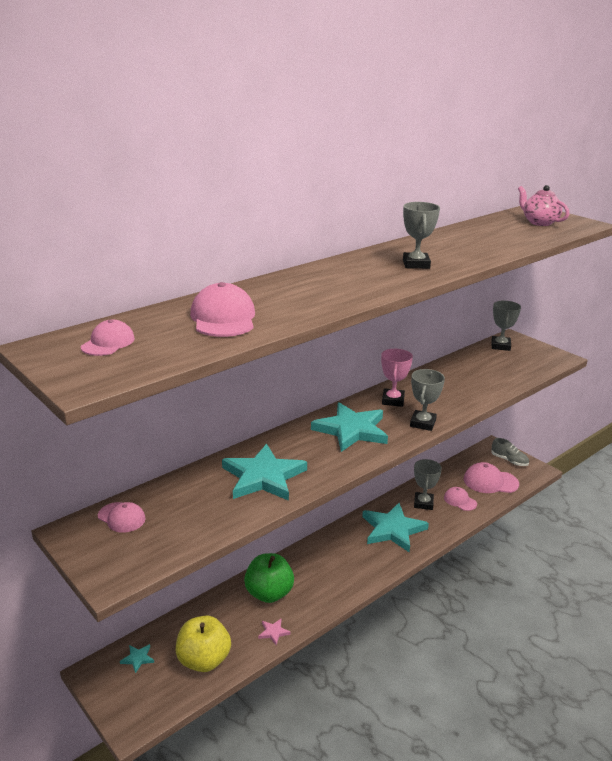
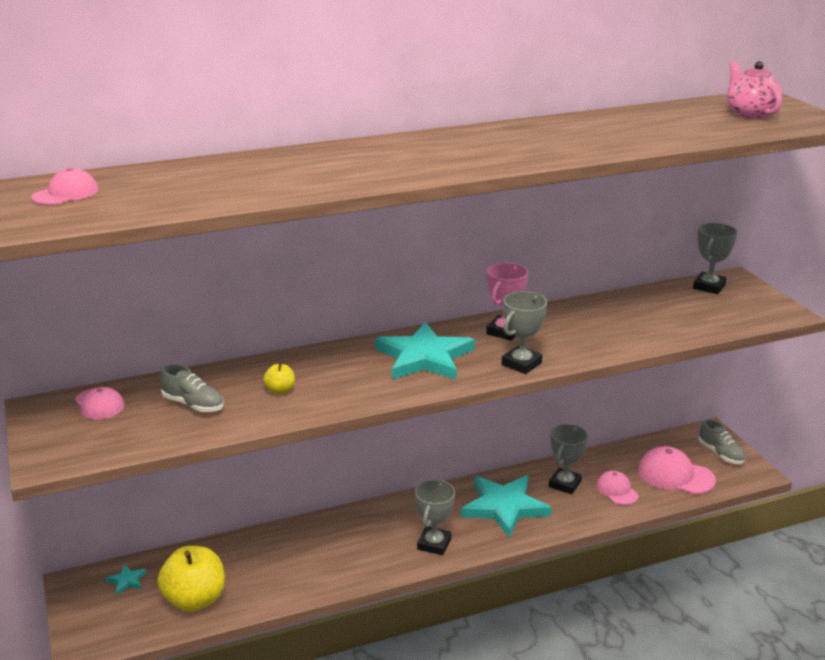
camera: 20 degrees right, 0 degrees up
(202, 502) = (193, 405): none -> grey shoe
(223, 318) = (210, 183): pink cap -> none
(263, 477) = (280, 390): turquoise star -> yellow apple
(269, 593) = (308, 547): green apple -> none
(273, 632) = (288, 589): pink star -> none
(416, 264) = (509, 149): grey trophy -> grey trophy (434, 544)

